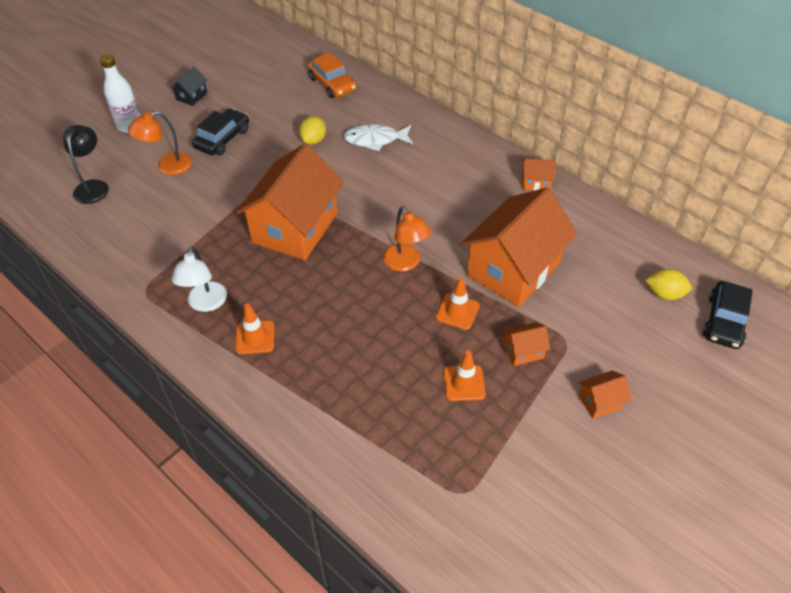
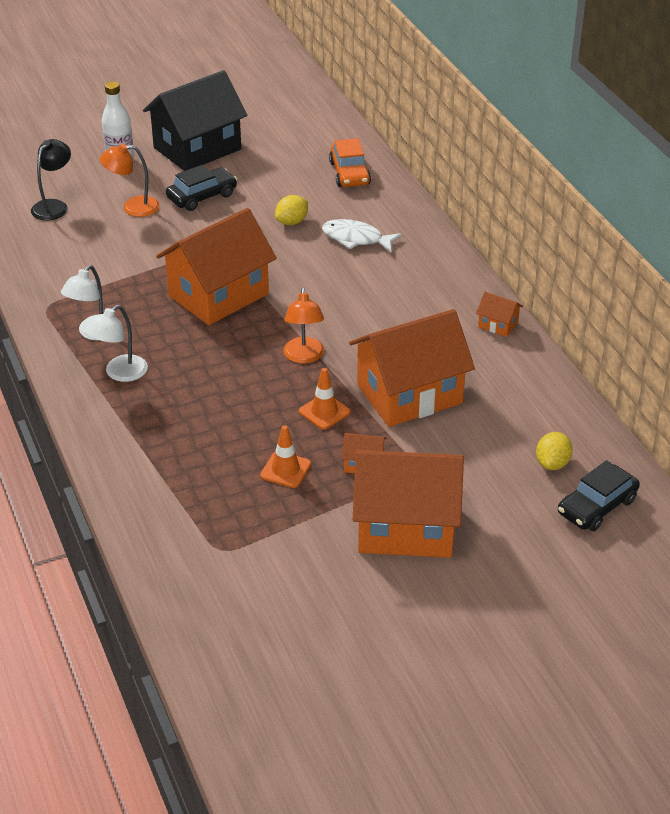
camera: 25 degrees right, 10 degrees down
(191, 96) = (197, 148): black house -> black house, size x2.48
(255, 337) = (120, 373): orange traffic cone -> white lamp
(600, 401) = (406, 527): orange house -> orange house, size x2.48
(664, 294) = (552, 463): yellow lemon -> yellow lemon turned 75 degrees clockwise

